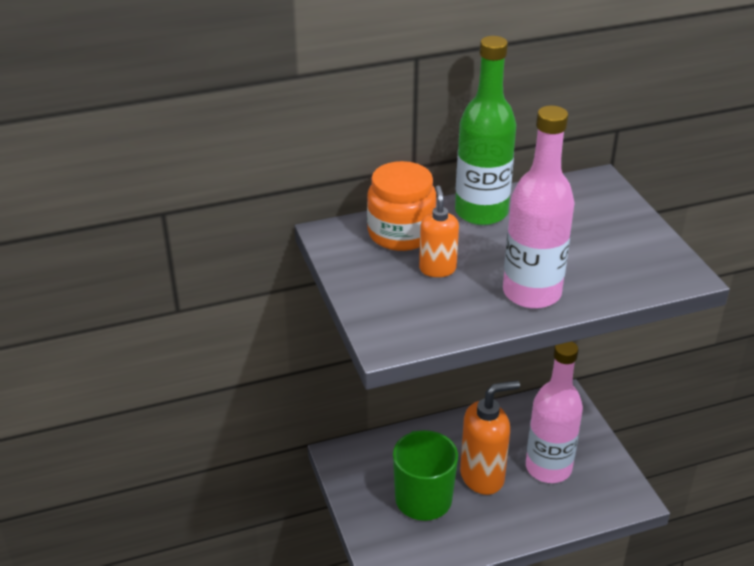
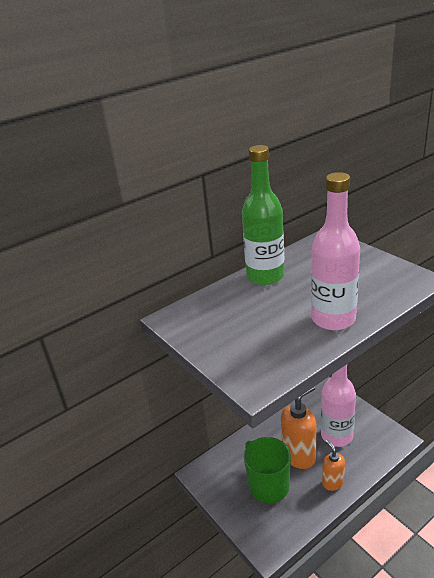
camera: 15 degrees left, 5 degrees down
(401, 233) = (219, 304): orange jar -> none
(437, 269) = (259, 321): orange soap dispenser -> orange soap dispenser (332, 483)

